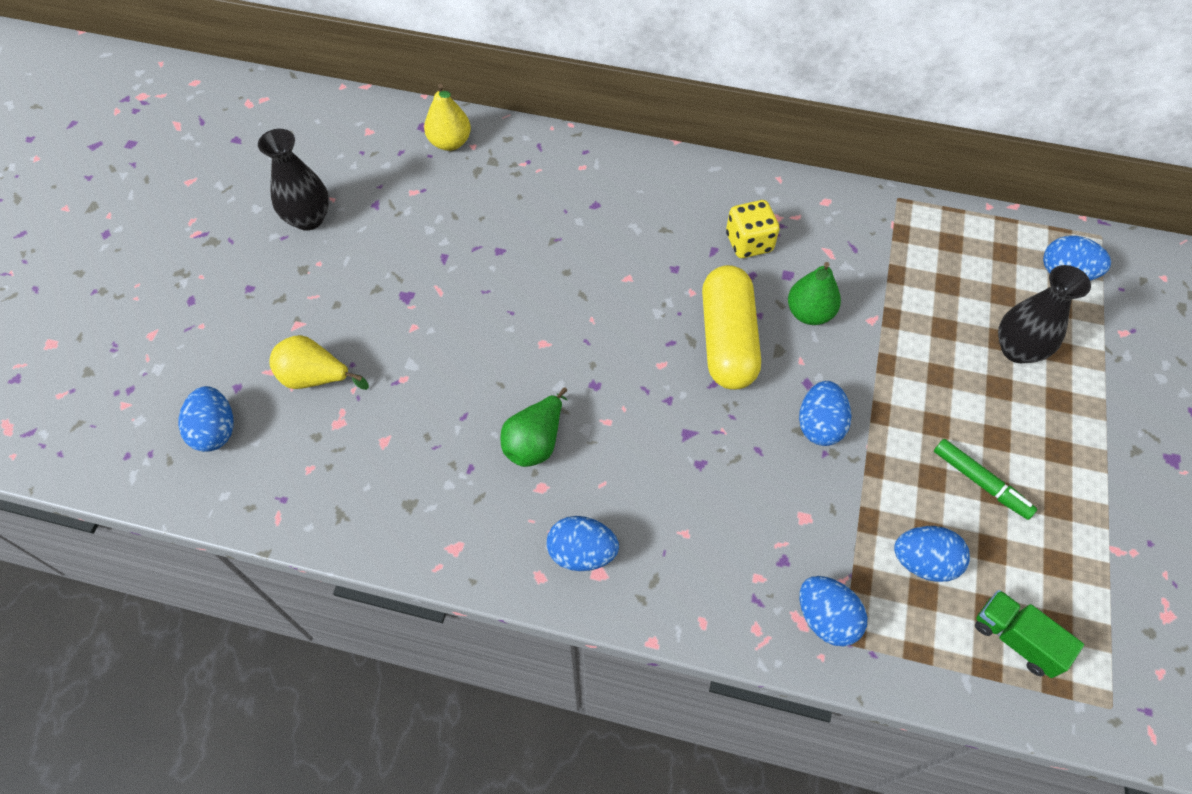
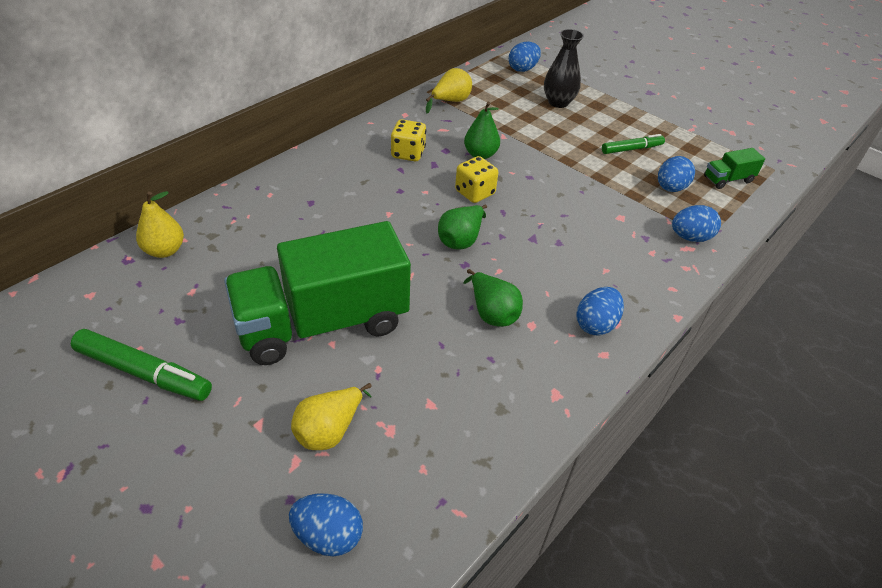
camera: 65 degrees left, 15 degrees down
(308, 218) = (144, 372): black vase -> green marker
(433, 307) = (323, 323): none -> green truck
(632, 364) = (461, 240): none -> green pear
(727, 340) = (475, 193): yellow capsule -> yellow dice
(819, 425) = (561, 185): blue egg -> none
(898, 231) = (450, 101): none -> yellow pear

